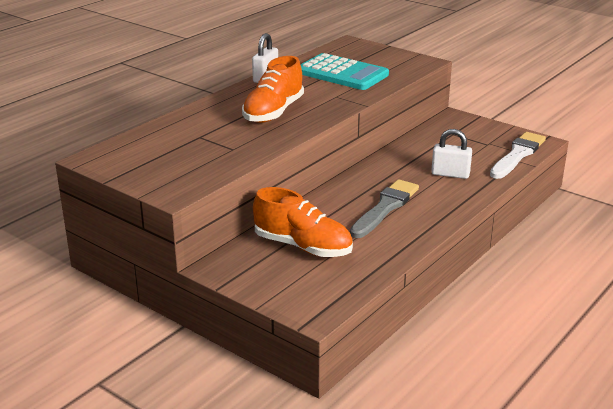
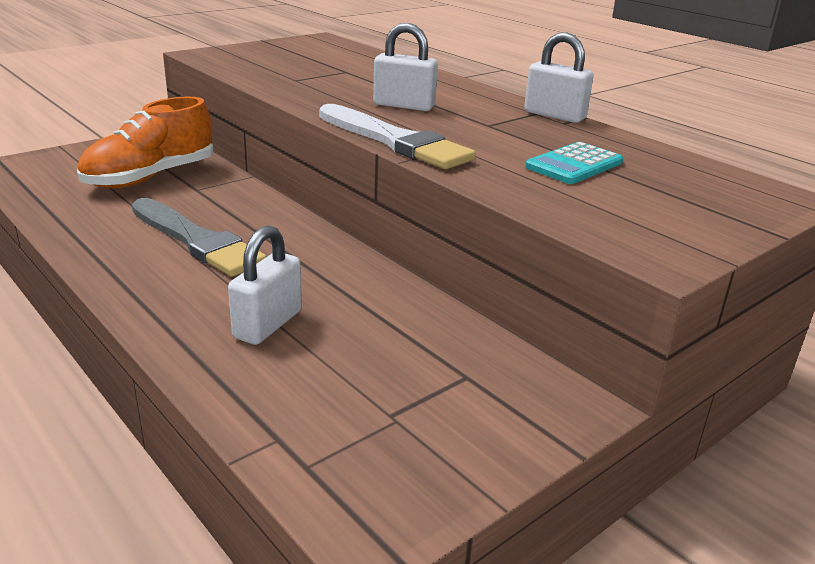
camera: 100 degrees right, 0 degrees up
(273, 112) = (404, 106): orange shoe -> white padlock
(342, 73) = (574, 165): turquoise calculator -> turquoise calculator, size x0.54
(517, 155) = (306, 448): white brush -> white brush (395, 141)

